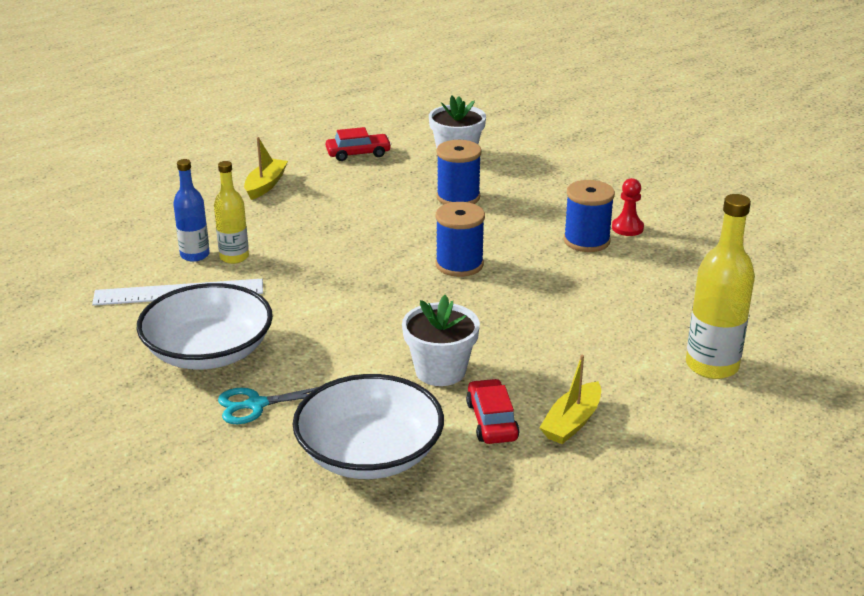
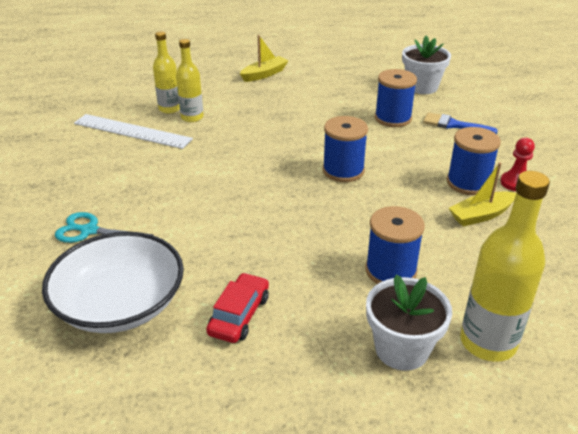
camera: 30 degrees right, 5 degrees up
(195, 255) = (169, 109): blue bottle -> yellow bottle
(208, 351) = (104, 179): white bowl -> none
(358, 153) = (349, 68): red car -> none
(440, 371) = (243, 254): white flower pot -> white flower pot (401, 349)
(525, 187) = (454, 125): none -> blue brush
(572, 422) = (304, 346): yellow boat -> yellow boat (481, 215)
(587, 339) = (390, 271): none -> blue spool

